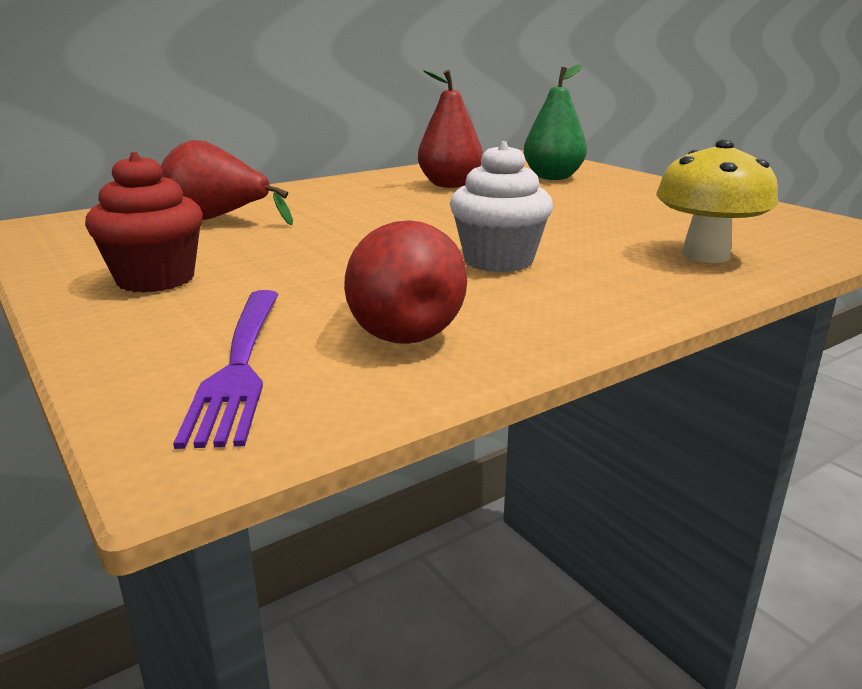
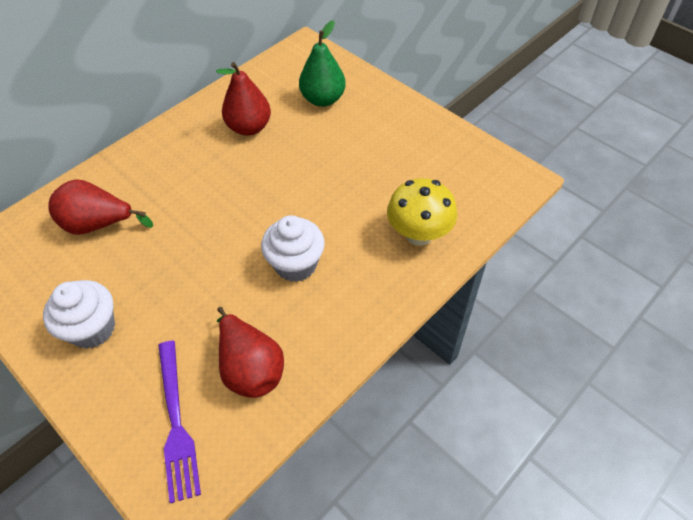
camera: 10 degrees left, 30 degrees up
(155, 279) = (92, 329): red cupcake -> white cupcake

